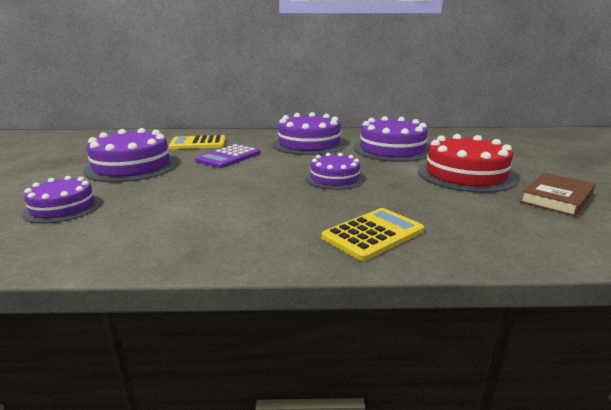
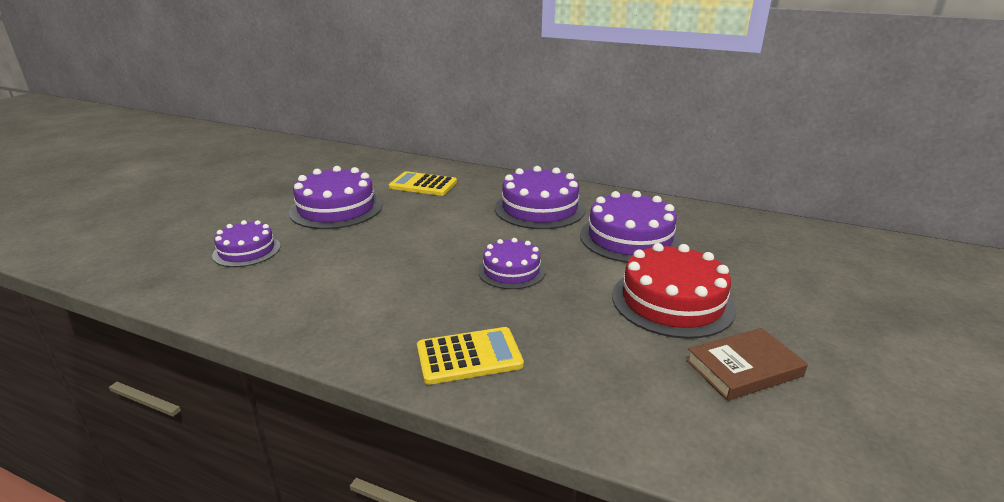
camera: 25 degrees right, 5 degrees up
(228, 157) = (435, 213): purple calculator -> none

